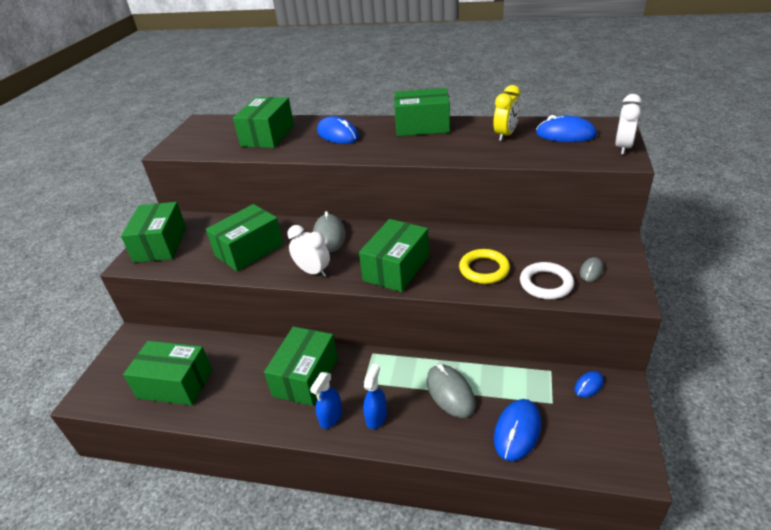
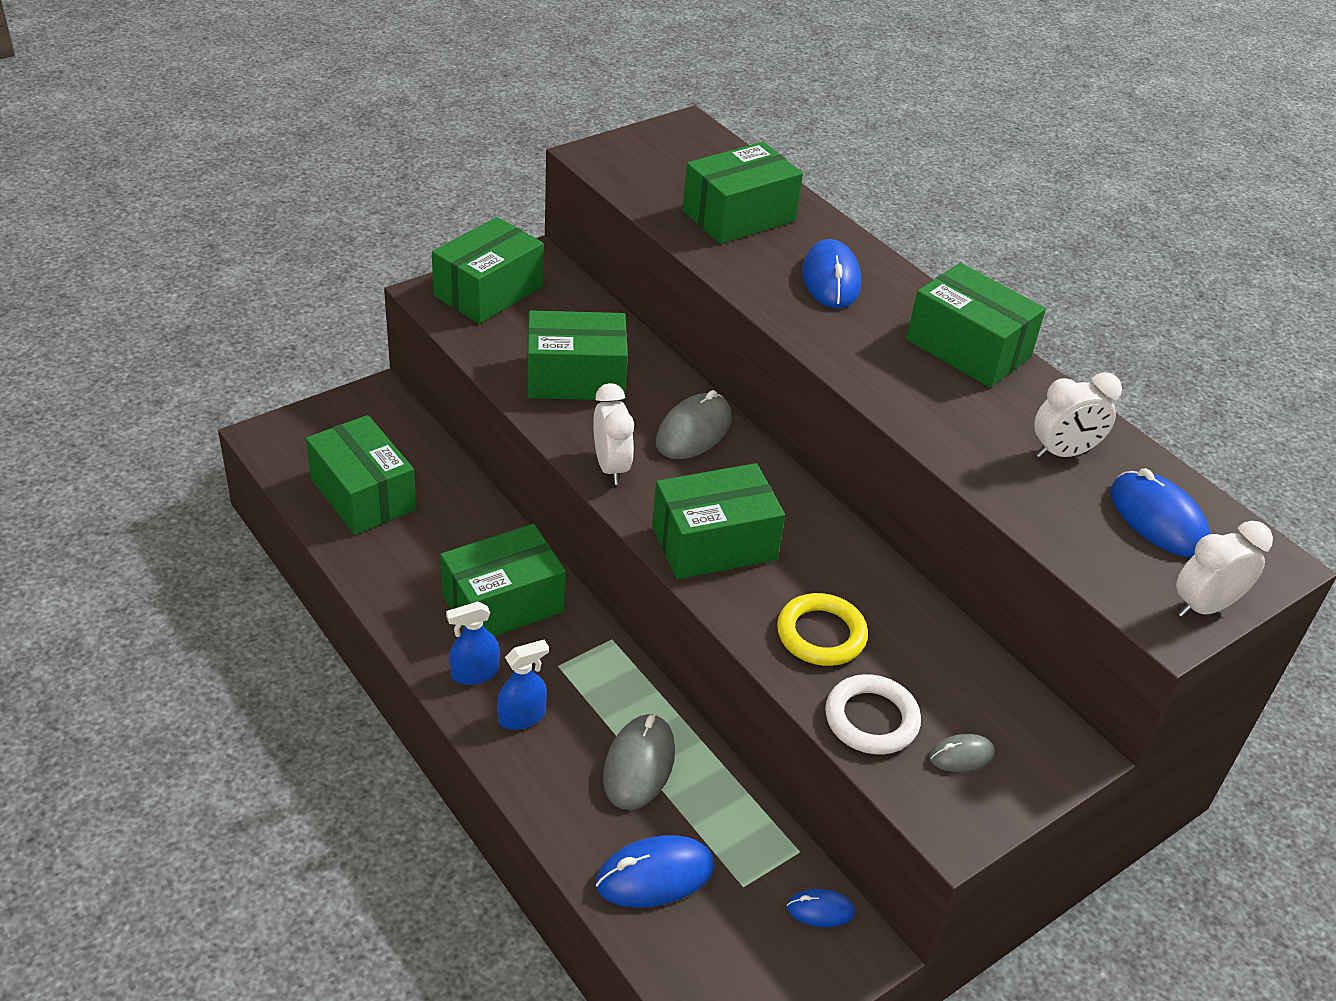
camera: 35 degrees right, 5 degrees up
(505, 135) = (1063, 453): yellow clock -> white clock

